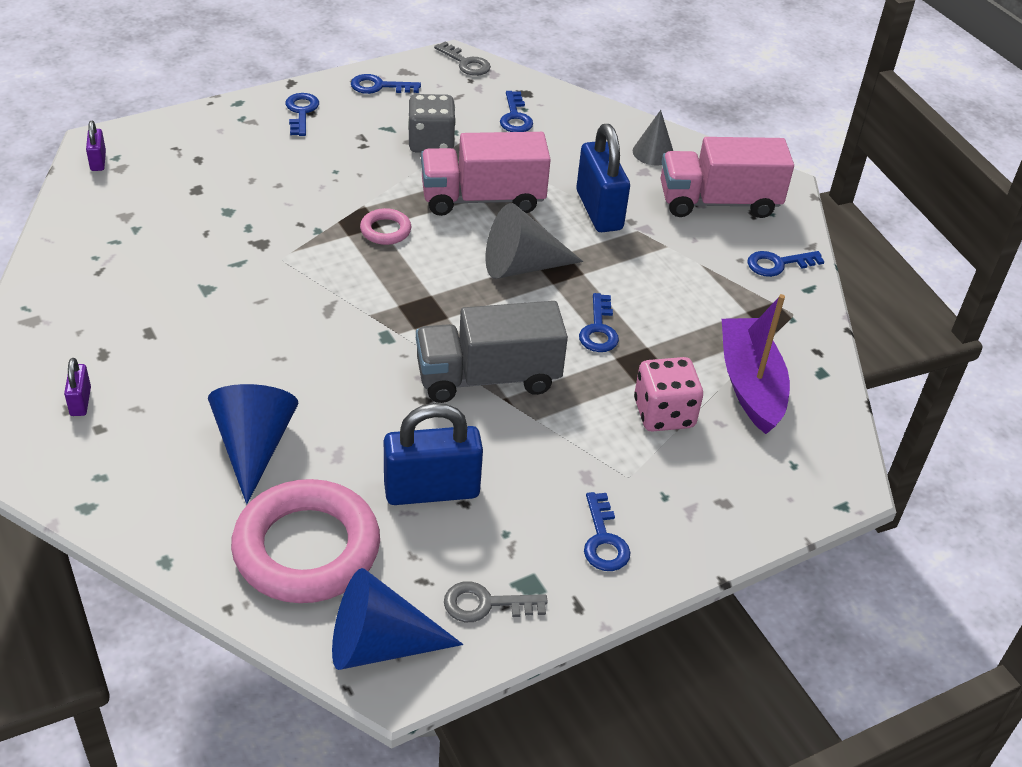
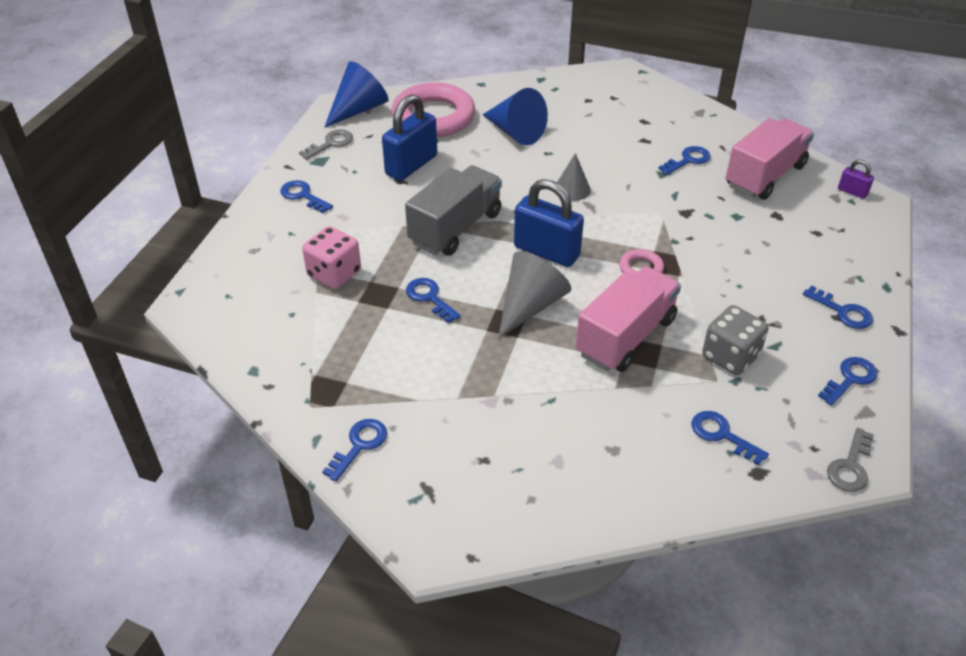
camera: 140 degrees right, 0 degrees up
(80, 401) = (614, 102): purple padlock -> none
(157, 282) = (688, 160): none -> blue key
(466, 63) = (850, 466): grey key -> grey key turned 60 degrees counterclockwise
(599, 210) = (541, 391): blue padlock -> blue padlock (546, 251)
(653, 152) = (576, 491): grey cone -> grey cone (572, 189)
(718, 202) = (465, 476): pink truck -> pink truck (765, 176)
(750, 384) = (297, 328): purple boat -> none

